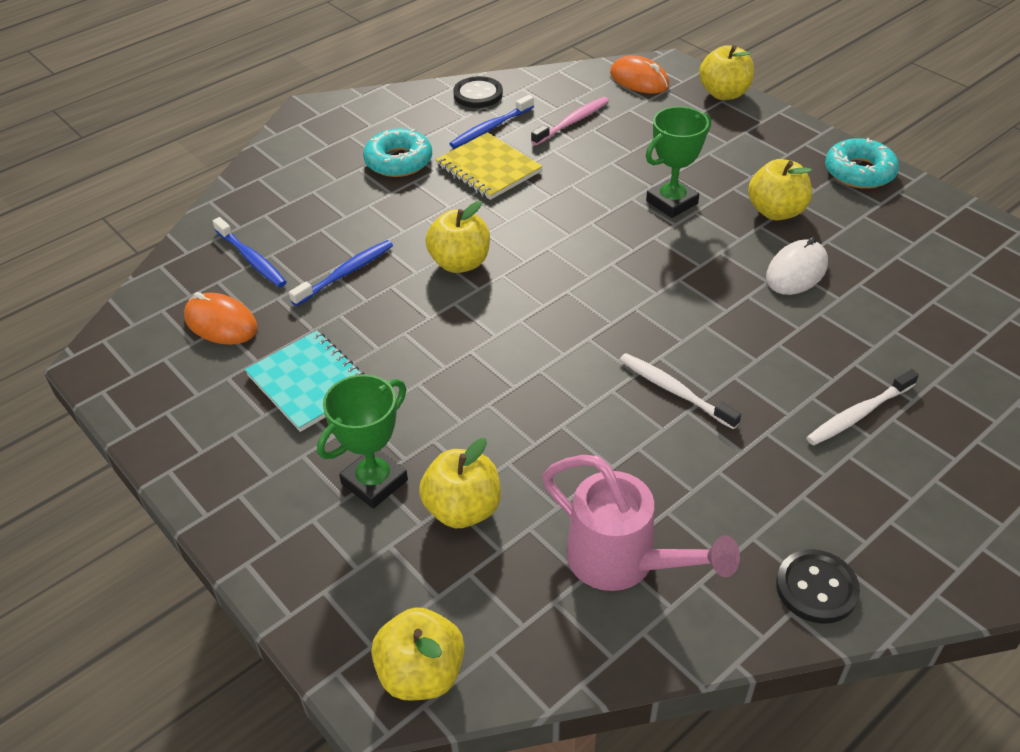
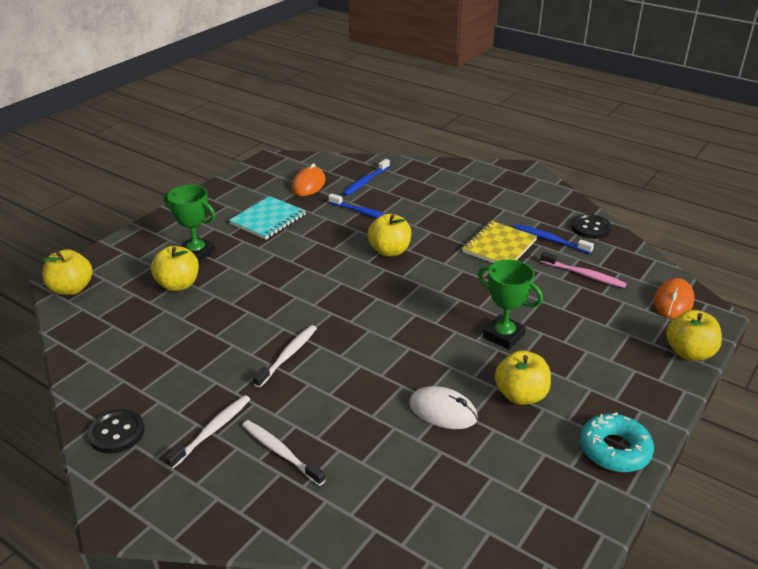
camera: 75 degrees right, 10 degrees down
(398, 161) = (487, 210): turquoise donut -> none
(623, 562) = (140, 347): pink watering can -> none
(817, 479) = (212, 431): none -> white toothbrush

